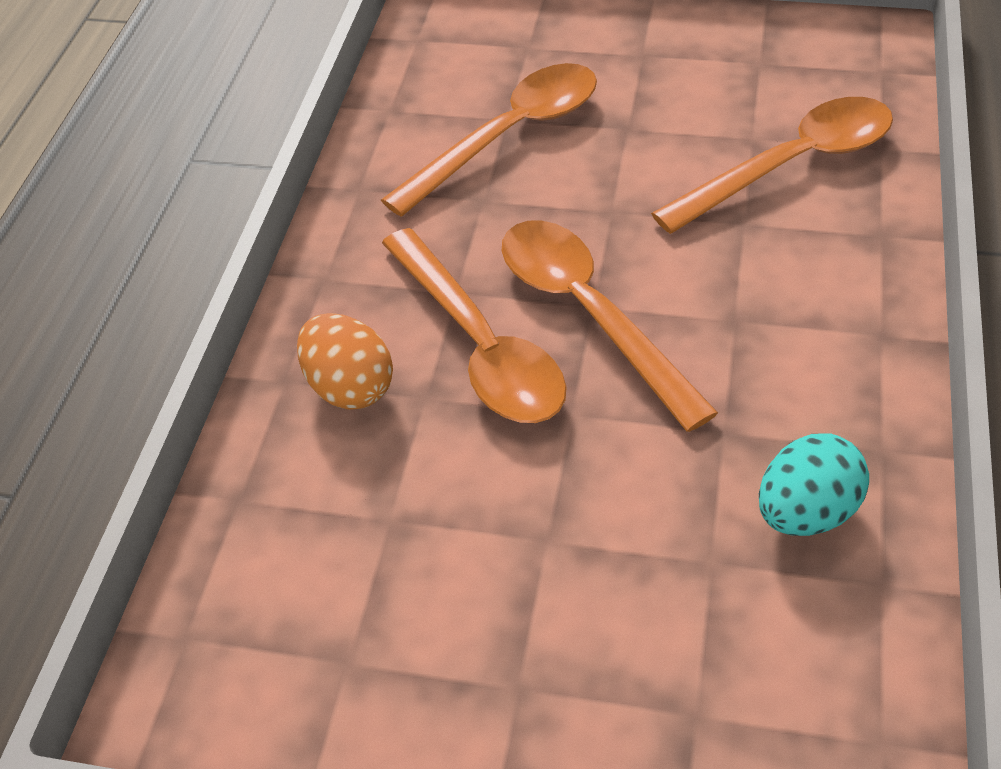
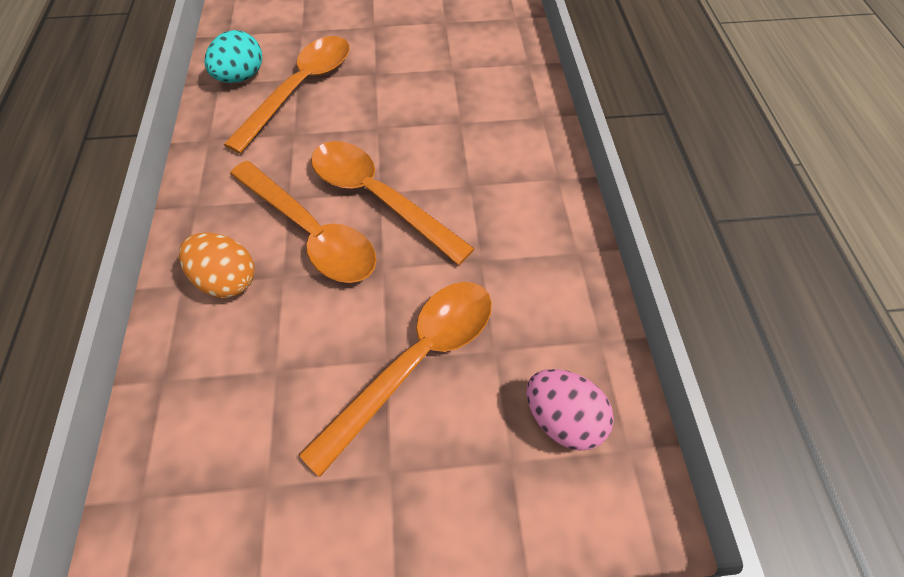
camera: 20 degrees left, 10 degrees up
(790, 166) = (478, 82): orange spoon -> orange spoon (416, 362)
(791, 677) = (562, 418): none -> pink egg
(806, 512) = (543, 303): turquoise egg -> turquoise egg (241, 77)

